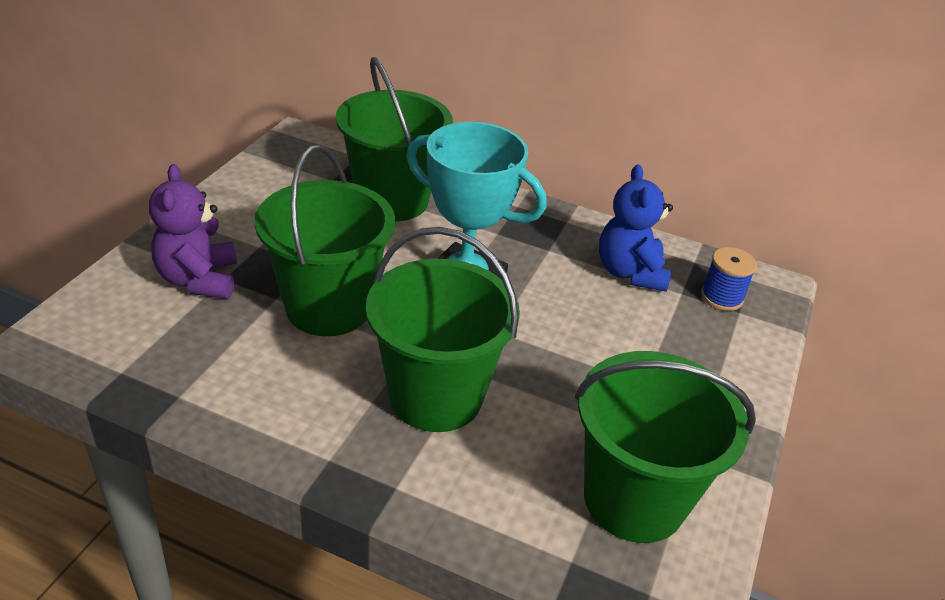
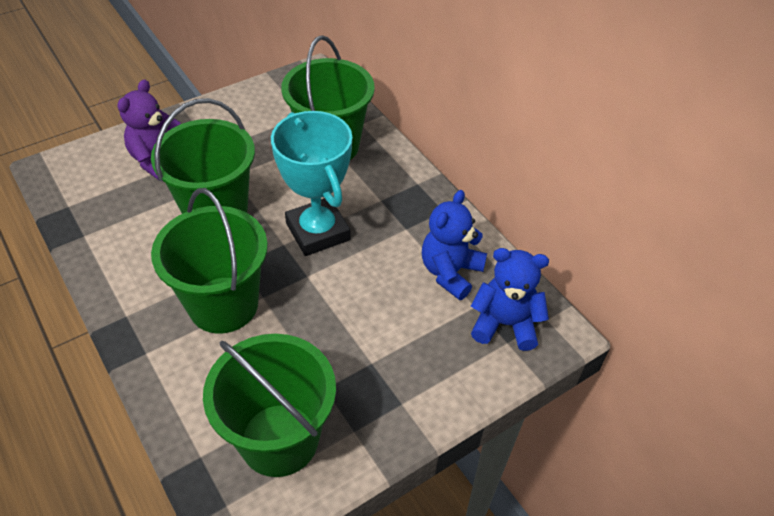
camera: 35 degrees right, 10 degrees up
(722, 297) = (505, 324): blue spool -> blue teddy bear

